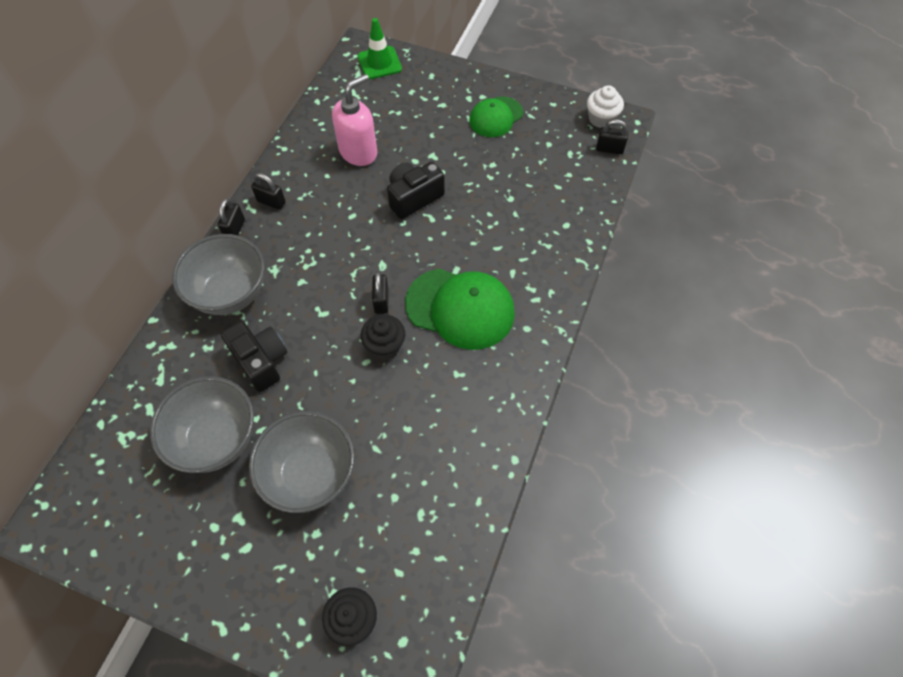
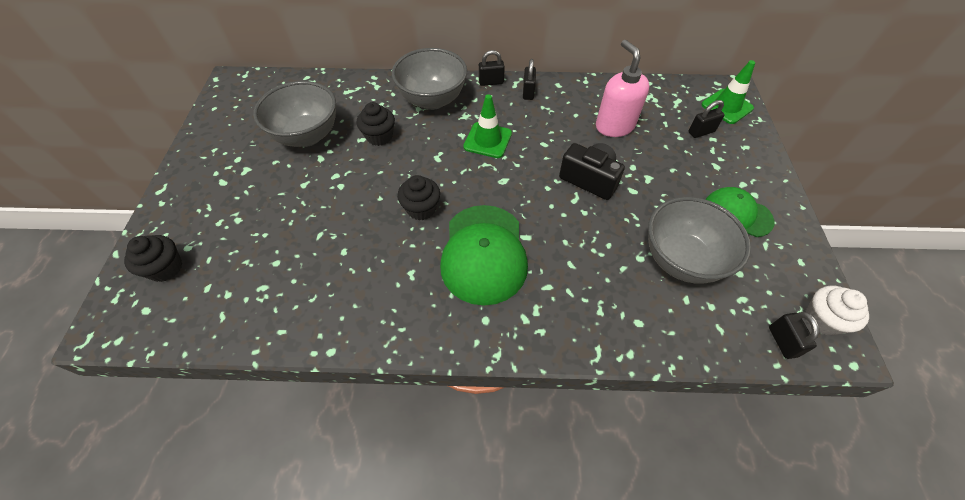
camera: 70 degrees right, 5 degrees down
(261, 361) = (379, 136): black camera -> black cupcake
(310, 474) = (288, 199): grey bowl -> grey bowl (681, 260)
(322, 261) = (487, 140): none -> green traffic cone
(358, 152) = (614, 126): pink soap dispenser -> pink soap dispenser turned 135 degrees counterclockwise
(381, 301) = (465, 192): black padlock -> black padlock (701, 132)

